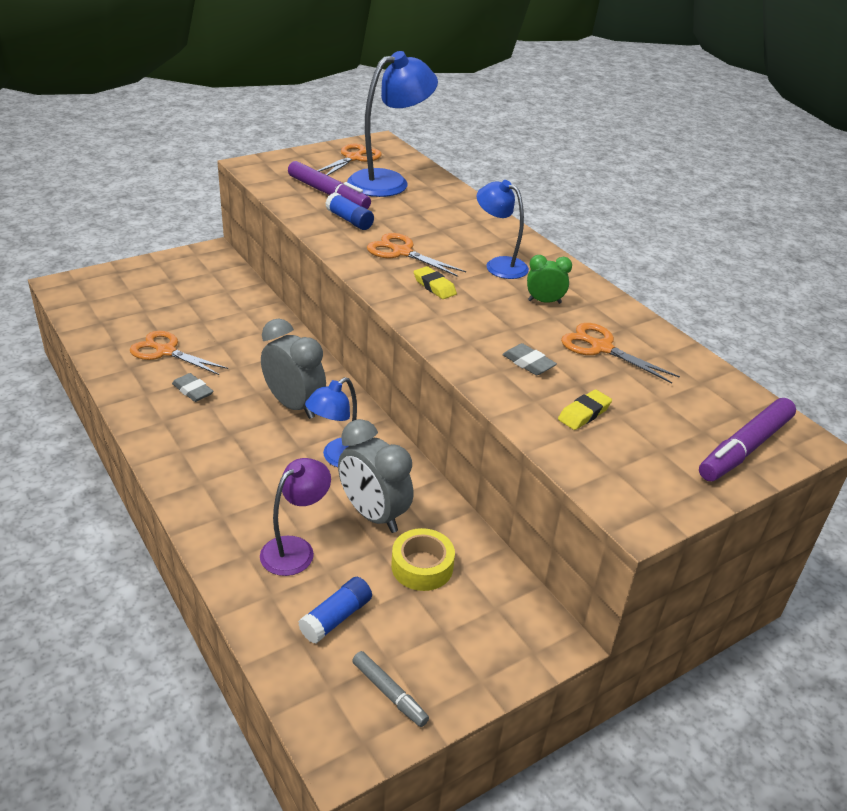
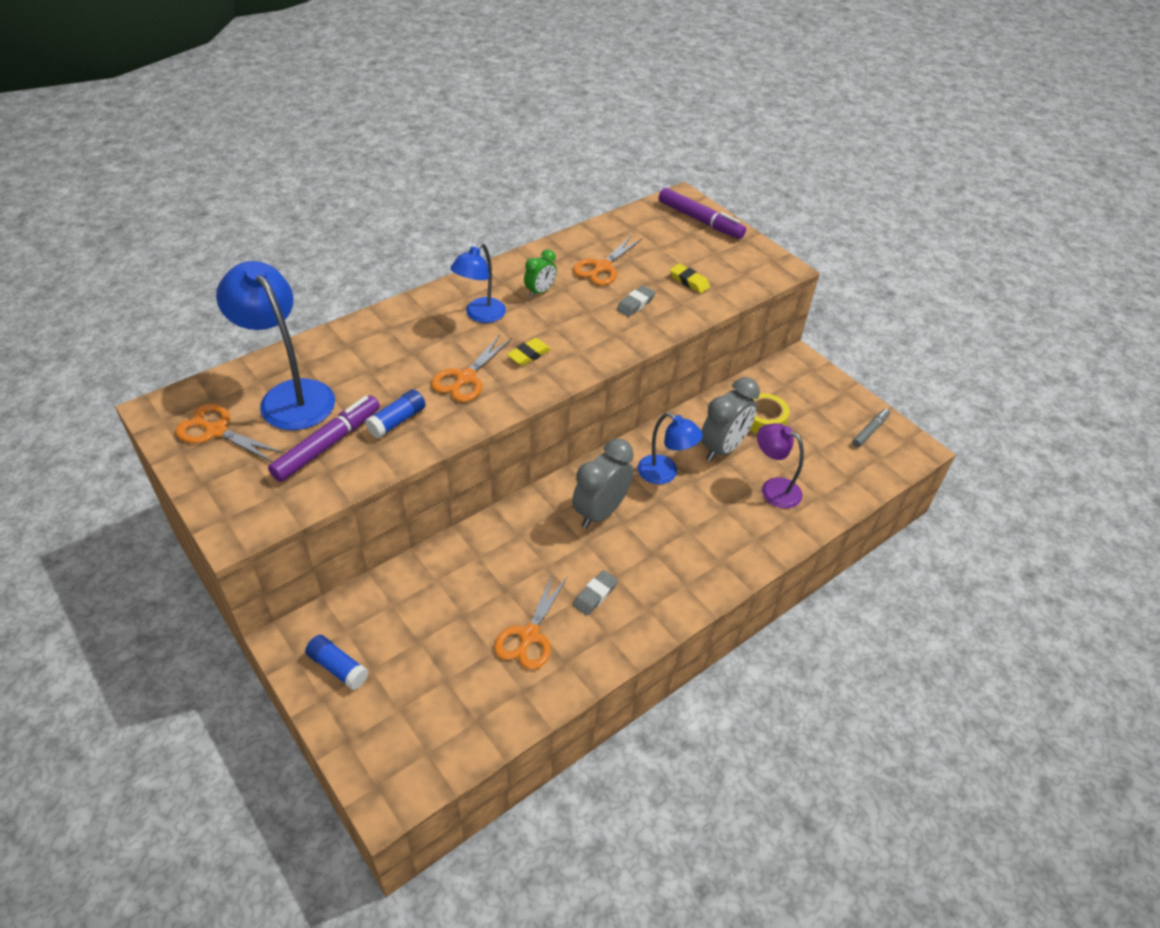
camera: 95 degrees left, 10 degrees up
(336, 618) = (825, 460): blue glue stick -> blue glue stick (338, 667)
(544, 302) = (540, 292): green clock -> green clock turned 135 degrees counterclockwise

